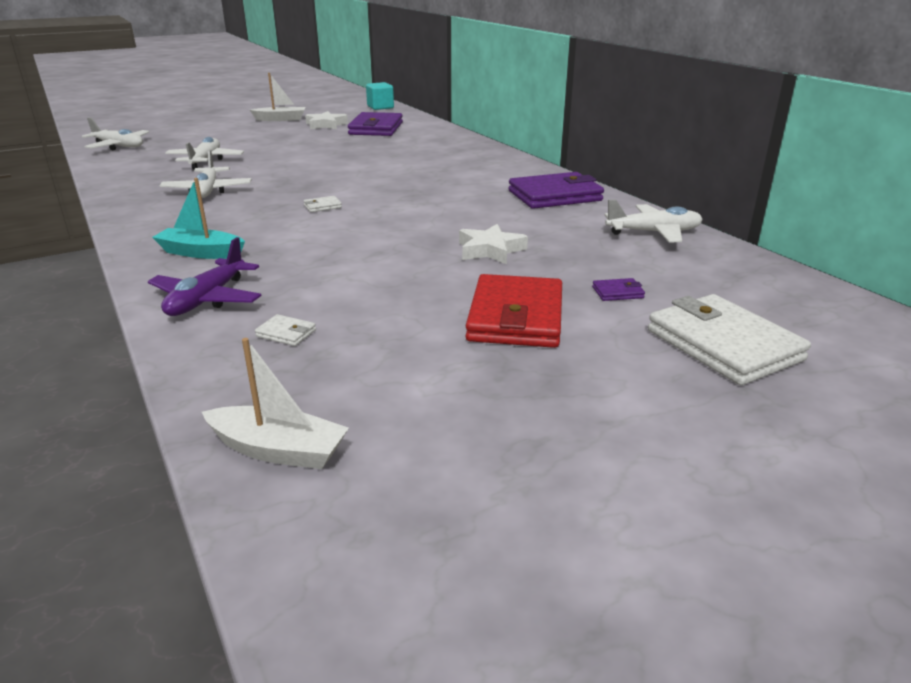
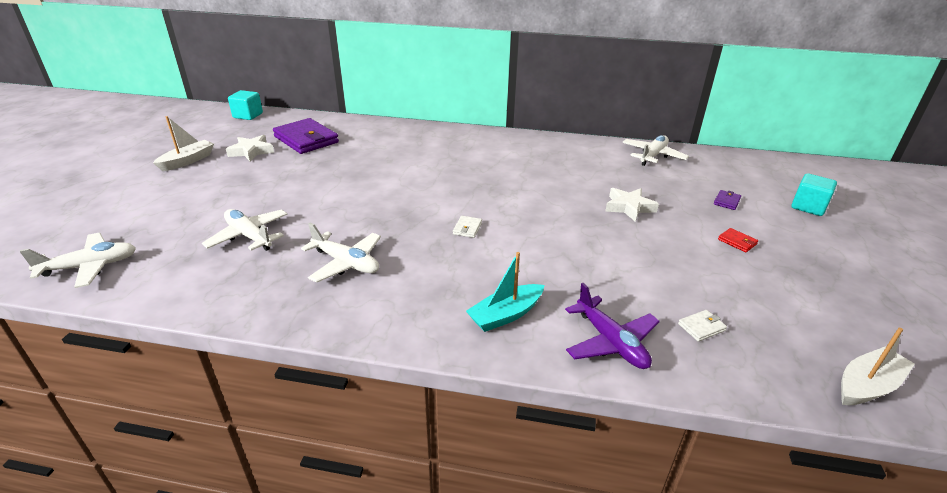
camera: 50 degrees left, 5 degrees up
(516, 317) = (737, 242): red wallet -> red wallet, size x0.40
(554, 196) = (559, 152): purple wallet -> none
(723, 345) = (808, 207): white wallet -> turquoise cube

